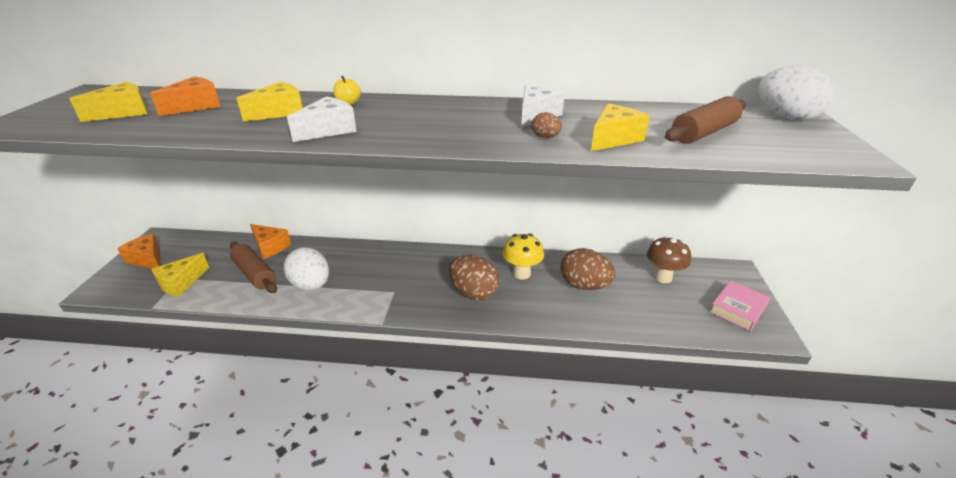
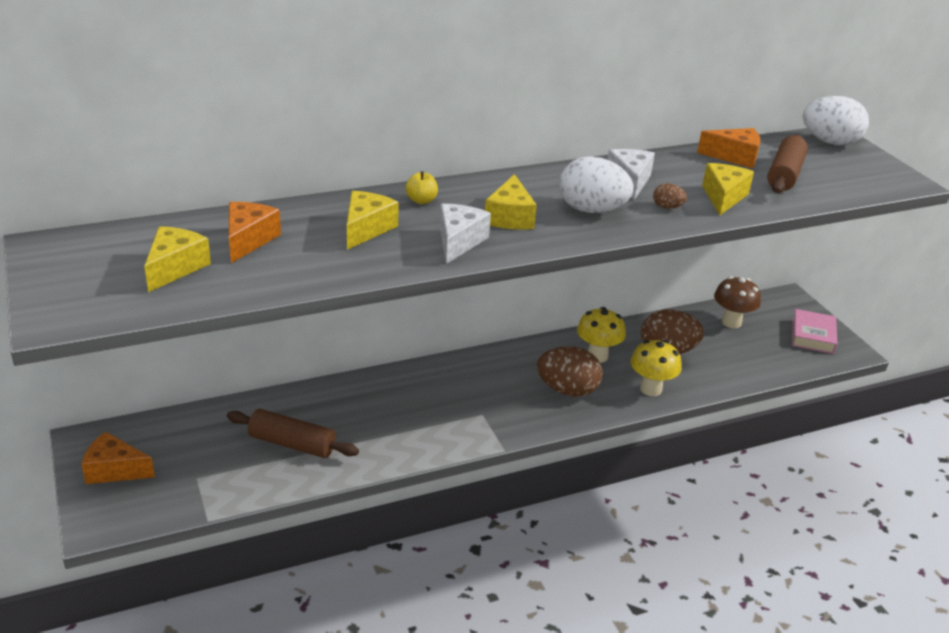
camera: 30 degrees left, 0 degrees up
(181, 283) = (207, 483): yellow cheese -> yellow cheese (510, 217)
(270, 247) = (270, 407): orange cheese -> orange cheese (734, 157)
(311, 285) = (379, 435): white egg -> white egg (591, 210)
(543, 311) = (651, 389): none -> yellow mushroom

